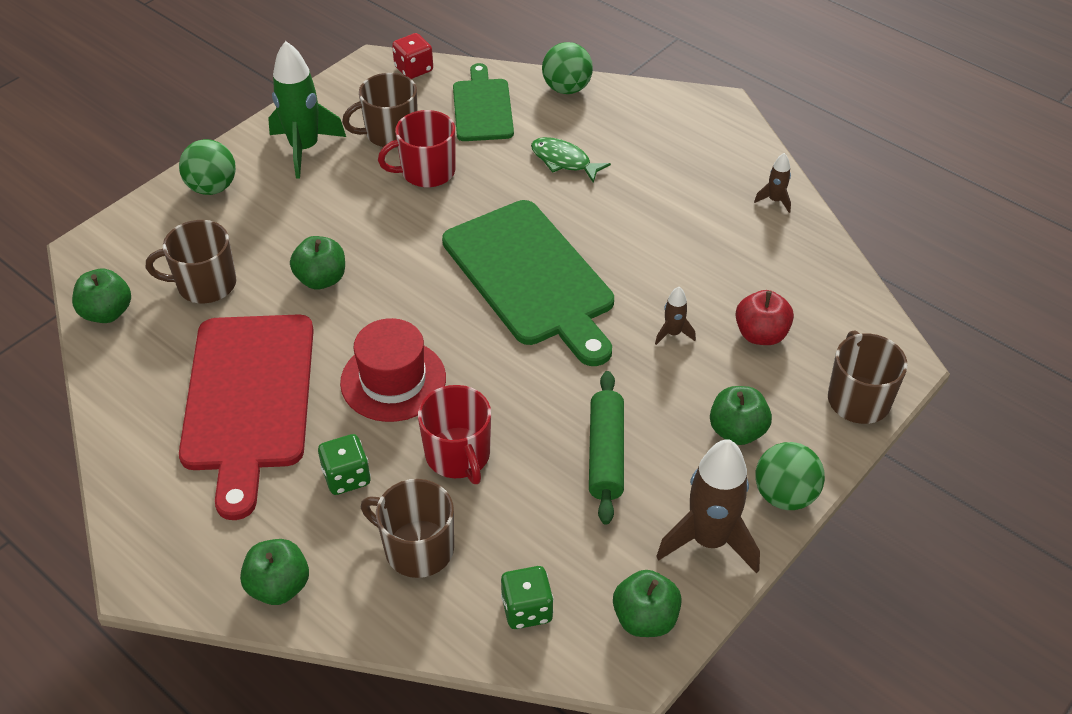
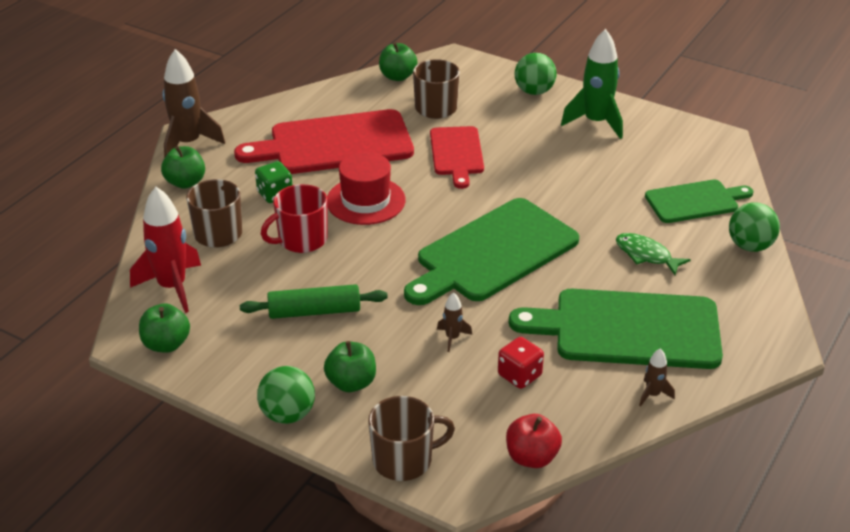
camera: 80 degrees right, 10 degrees down
(321, 279) = (456, 154): green apple -> red cutting board
(390, 133) = (635, 159): brown mug -> none
(414, 69) = (726, 158): red dice -> red dice (519, 375)
(426, 171) = (597, 184): red mug -> none
(527, 609) = (172, 287): green dice -> red rocket
(564, 161) = (646, 255): green fish -> green fish turned 75 degrees counterclockwise
(678, 197) = (628, 329): none -> green cutting board
(709, 540) = (238, 373): brown rocket -> brown rocket (188, 143)
(761, 334) = (467, 392): red apple -> red apple (531, 457)

